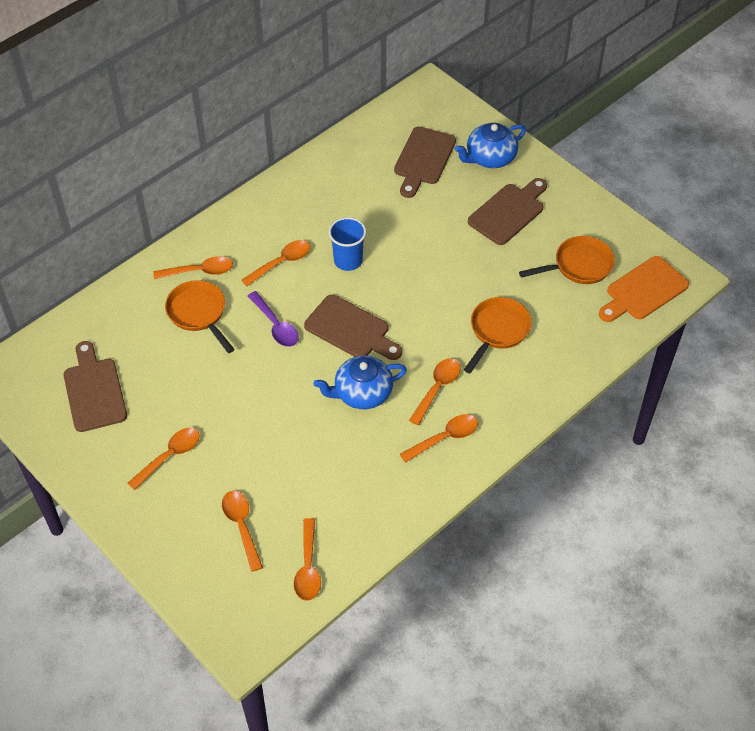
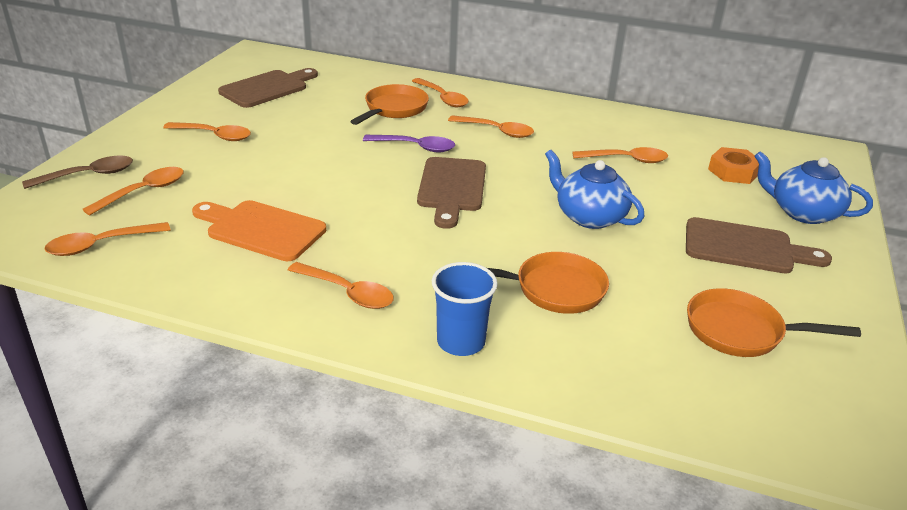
camera: 60 degrees right, 20 degrees down
(190, 560) = (89, 175): none -> brown spoon
(276, 326) = (416, 147): purple spoon -> purple spoon turned 105 degrees counterclockwise
(348, 260) = (541, 164): blue cup -> blue cup (461, 342)
(362, 393) = (371, 217): blue teapot -> blue teapot (589, 216)
(423, 159) = (733, 172): brown cutting board -> orange nut
(437, 388) = (420, 266): orange spoon -> orange spoon (626, 160)
(579, 265) = (740, 331): orange pan -> orange pan turned 150 degrees clockwise
(643, 291) = (780, 414): orange cutting board -> orange cutting board (261, 229)

